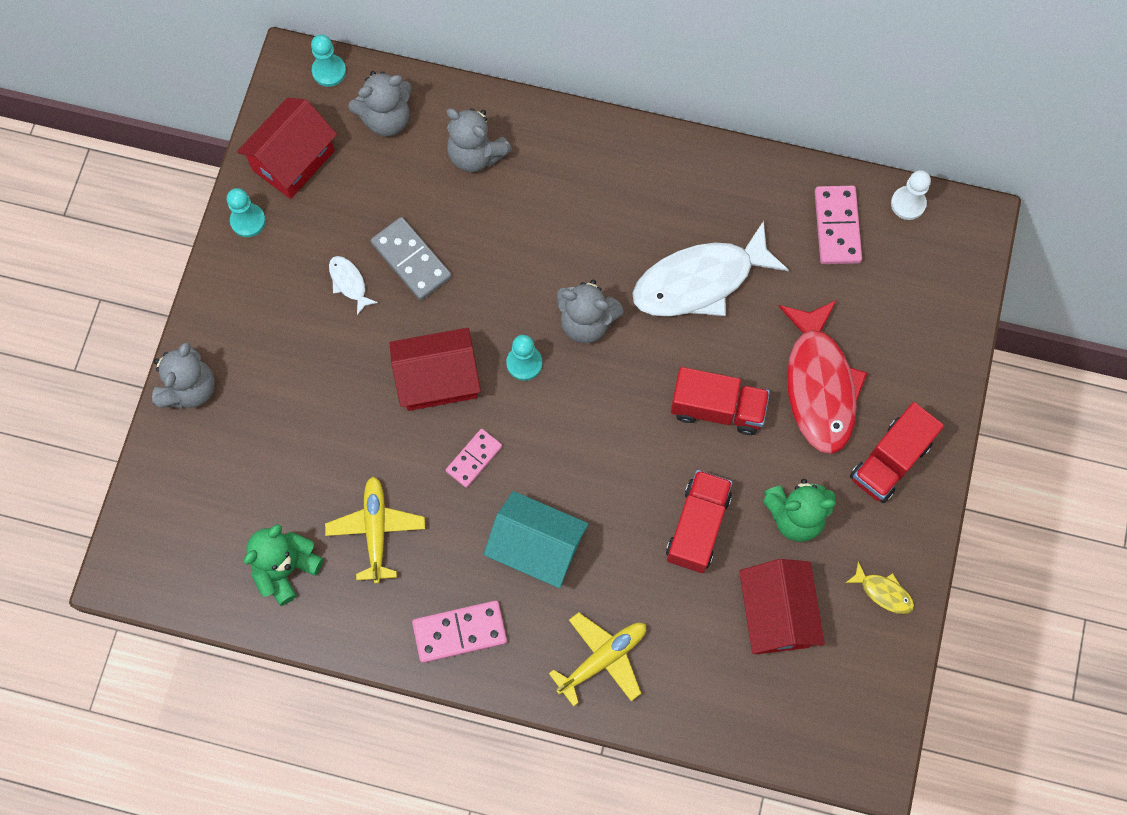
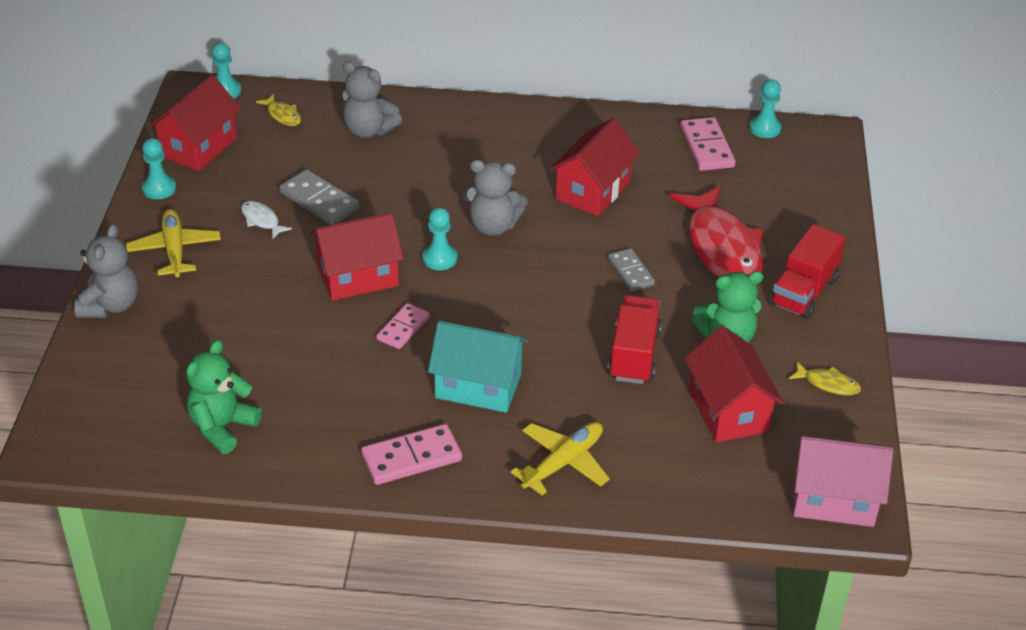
camera: 10 degrees left, 30 degrees down
(376, 530) = (312, 389): yellow plane -> yellow plane (174, 250)
(386, 119) = (282, 115): grey teddy bear -> yellow fish
(700, 281) = (593, 191): white fish -> red house
(717, 408) = (631, 272): red truck -> grey domino
(851, 741) = (833, 499): none -> pink house
(908, 204) = (765, 128): white pawn -> turquoise pawn

